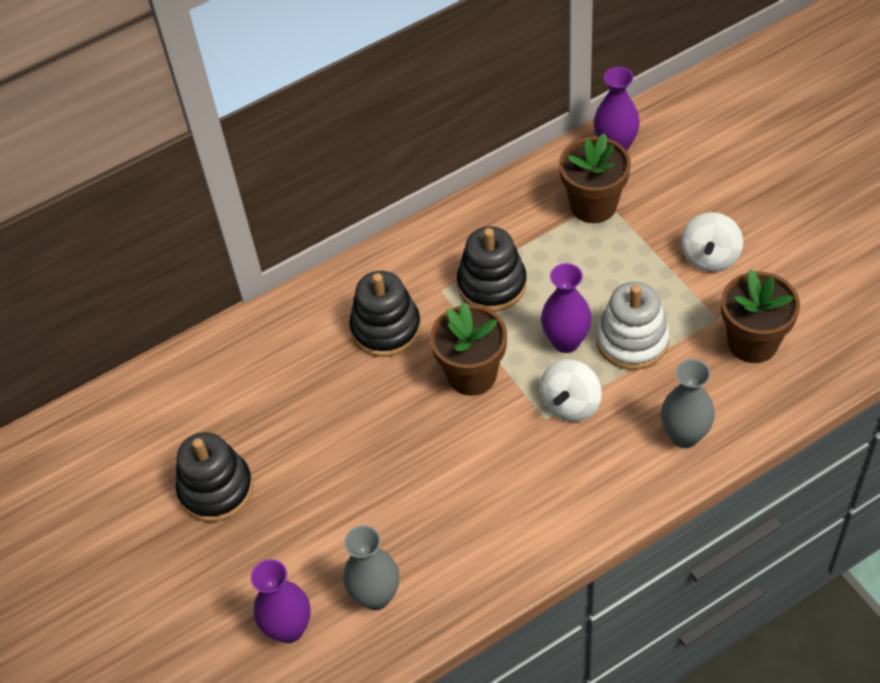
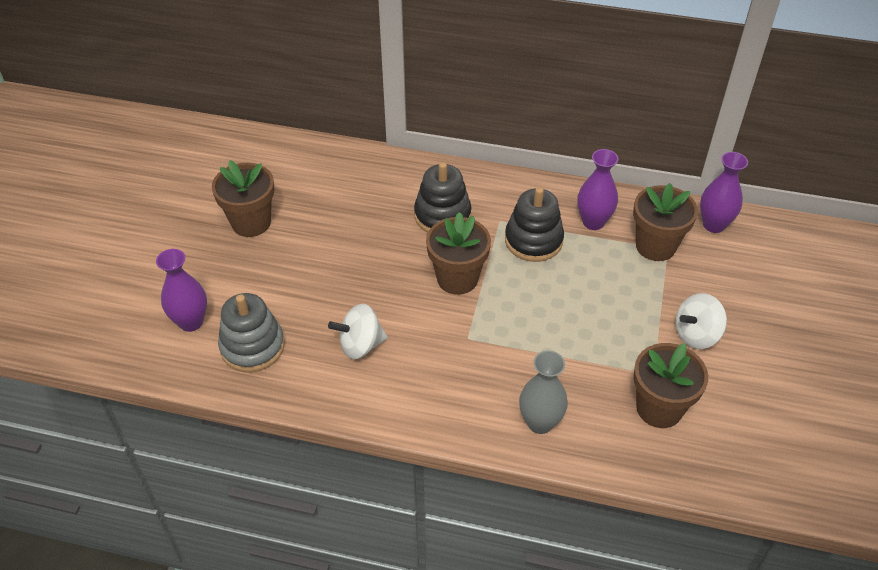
camera: 40 degrees right, 5 degrees down
(216, 489) = (251, 222): black stacking toy -> brown flower pot
(376, 596) = (252, 346): grey vase -> grey stacking toy
(566, 341) = (537, 306): purple vase -> purple vase (593, 222)
(570, 404) = (493, 343): white spinning top -> white spinning top (360, 345)
(632, 340) = (579, 340): white stacking toy -> none

